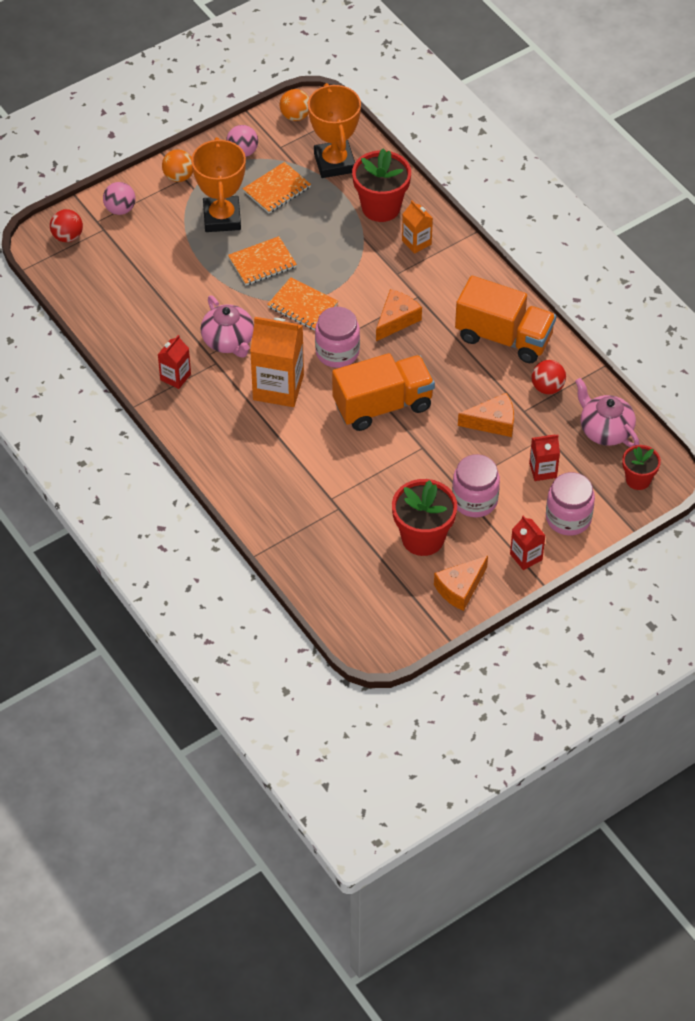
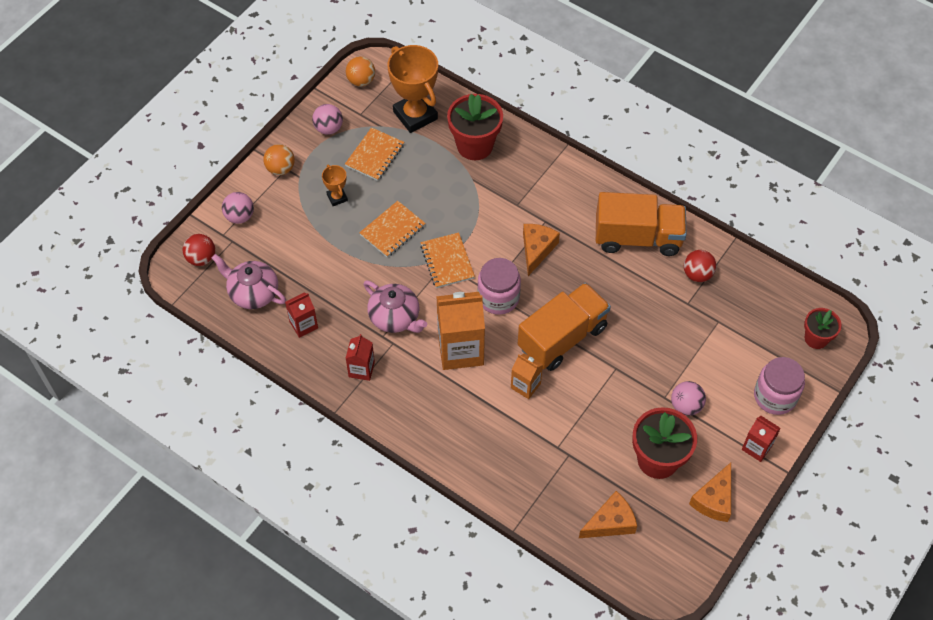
camera: 20 degrees left, 5 degrees up
(222, 218) = (337, 197): orange trophy -> orange trophy, size x0.48
(302, 306) = (447, 261): orange notebook -> orange notebook turned 60 degrees clockwise
(416, 242) = (521, 170): orange carton -> orange carton (525, 385)
(474, 500) = (686, 406): pink jar -> pink ball
(493, 422) = (666, 323): orange cheese -> orange cheese (610, 522)
(543, 470) = (731, 356): red carton -> red carton (303, 325)
(605, 430) = (765, 299): pink teapot -> pink teapot (253, 293)

